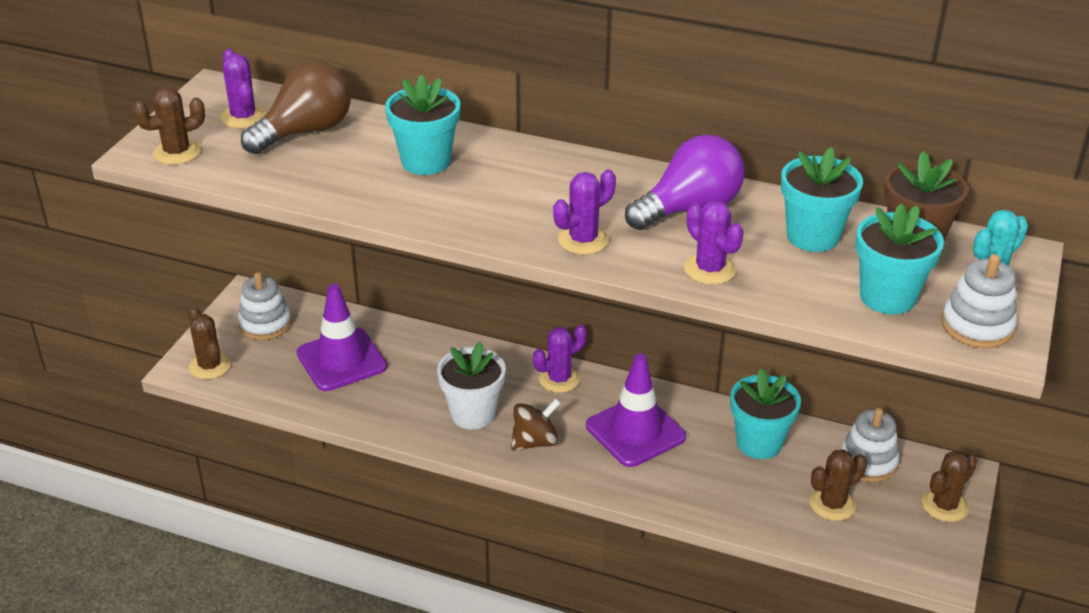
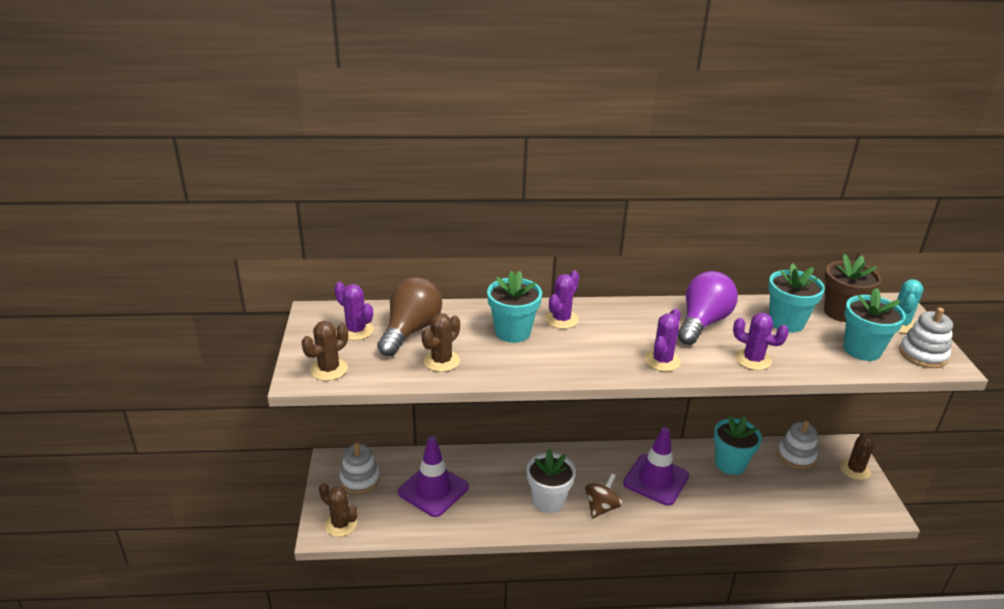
camera: 25 degrees left, 5 degrees down
(559, 379) = (584, 459): purple cactus -> purple cactus (561, 319)
(832, 504) = (799, 490): brown cactus -> brown cactus (441, 361)

